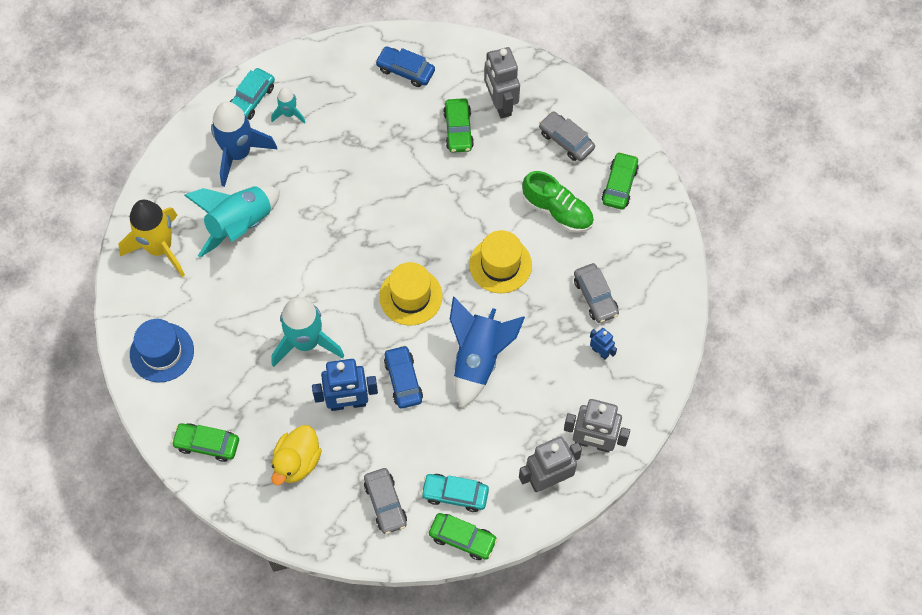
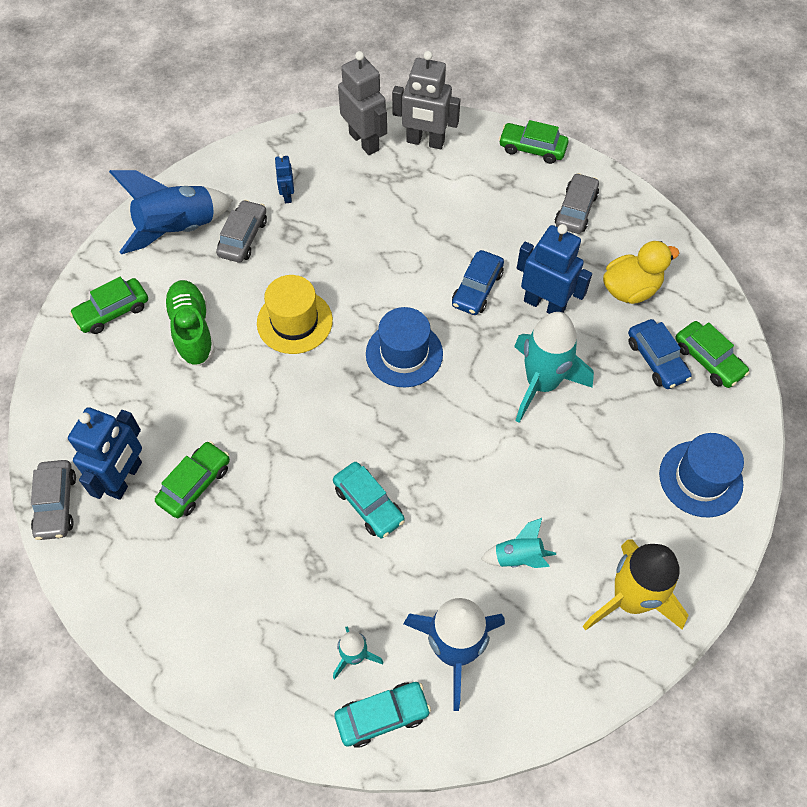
camera: 140 degrees left, 5 degrees down
(240, 225) = (518, 557): turquoise rocket -> turquoise rocket, size x0.51
(405, 70) = (177, 603): blue car -> blue car (656, 360)
(410, 296) = (404, 354): yellow hat -> blue hat
(455, 494) = (511, 179): turquoise car -> turquoise car (368, 504)
(462, 538) = (532, 148): green car -> green car turned 45 degrees counterclockwise
(478, 359) = (394, 260): blue rocket -> blue rocket (178, 230)
(500, 104) = (125, 478): grey robot -> blue robot
(566, 140) = (108, 389): grey car -> grey car (56, 504)

